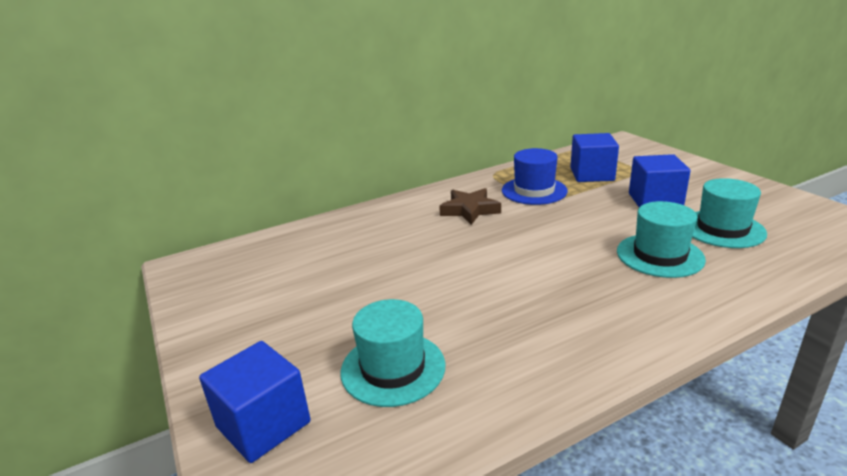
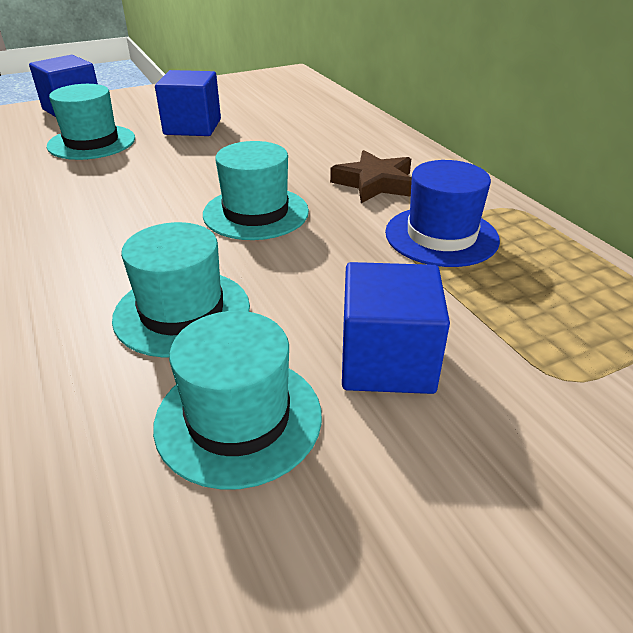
camera: 90 degrees right, 10 degrees up
(528, 247) = (256, 213): none -> turquoise hat
(592, 174) = (527, 307): blue cube -> blue cube (192, 127)

